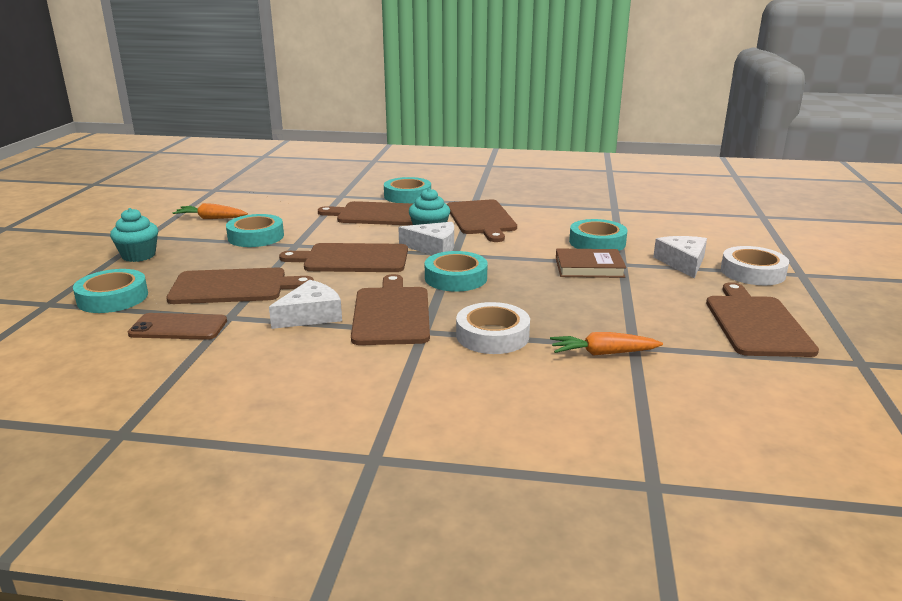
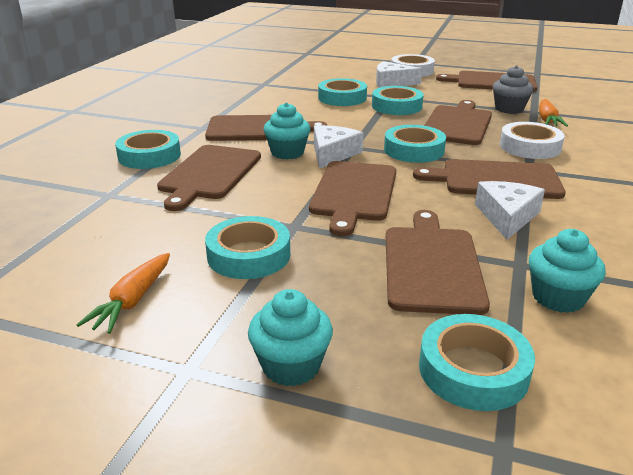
camera: 80 degrees left, 5 degrees up
(178, 327) = (558, 298): brown phone -> turquoise cupcake
(311, 315) = (507, 216): white cheese -> white cheese turned 45 degrees clockwise
(548, 298) = (457, 124): none -> brown cutting board
(589, 267) = (396, 106): brown book -> turquoise tape
(631, 330) = (509, 109): none -> grey cupcake

